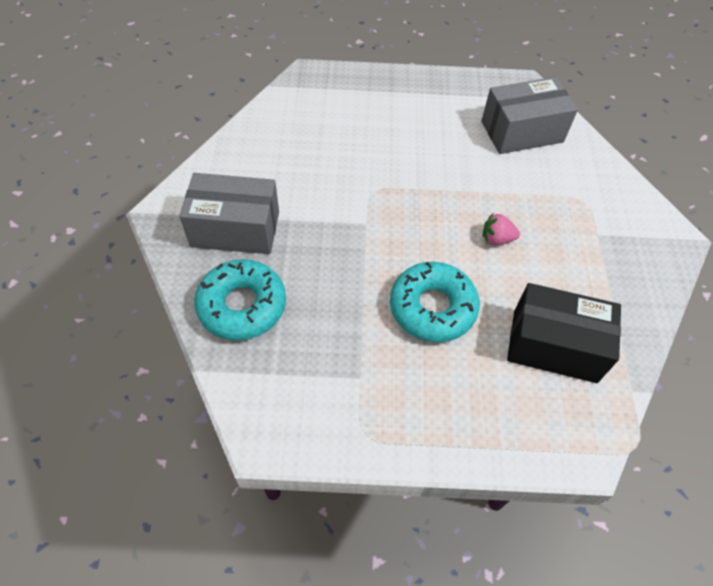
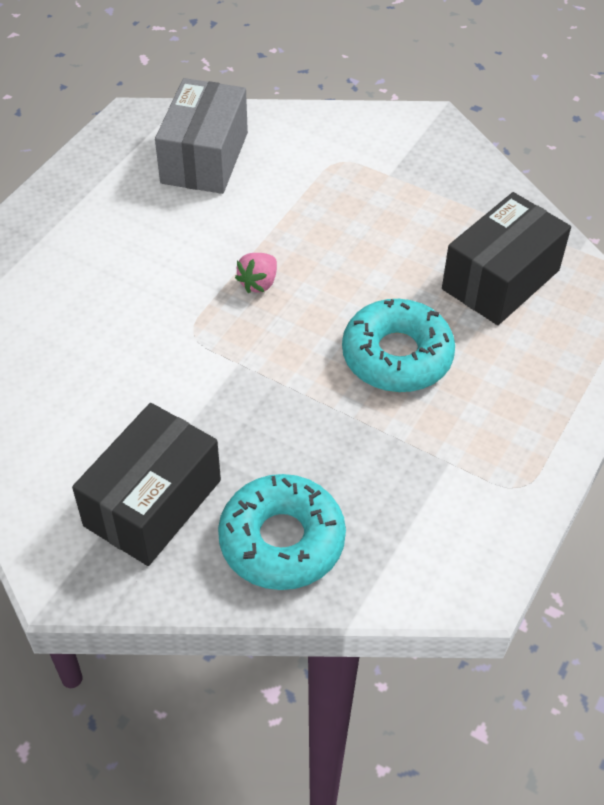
camera: 60 degrees left, 5 degrees down
(235, 229) = (153, 503): grey box -> black box
(496, 239) = (341, 257): pink strawberry -> pink strawberry (258, 283)

